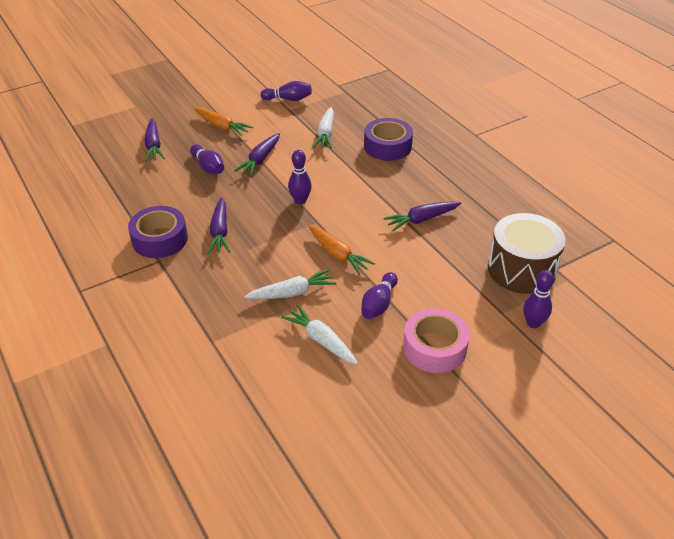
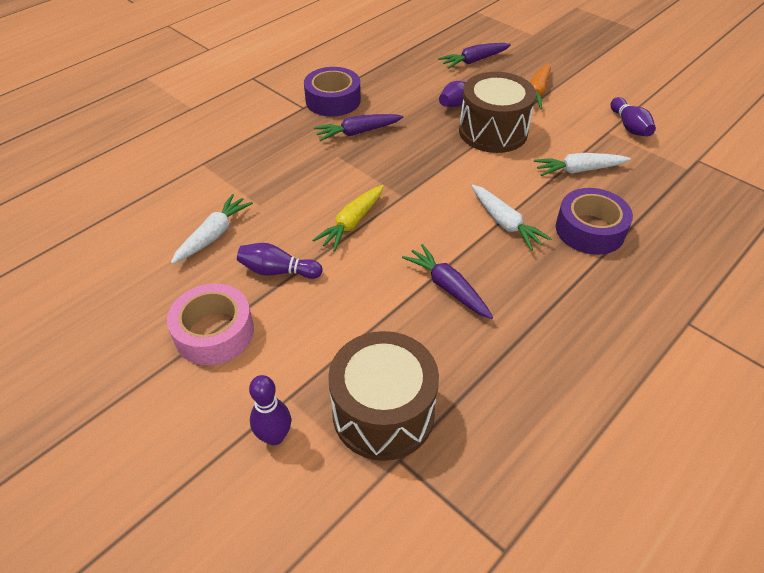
camera: 75 degrees right, 5 degrees up
(260, 160) = (493, 131): purple carrot -> brown drum
(292, 293) = (280, 200): white carrot -> white carrot (505, 223)
(300, 200) = (435, 176): purple bowling pin -> none
(338, 254) = (352, 223): orange carrot -> yellow carrot

